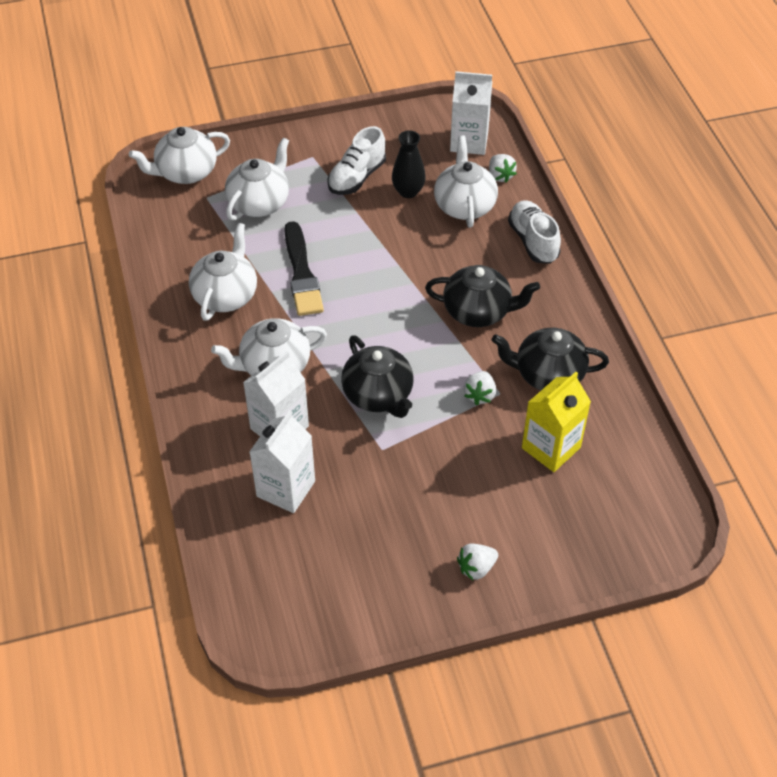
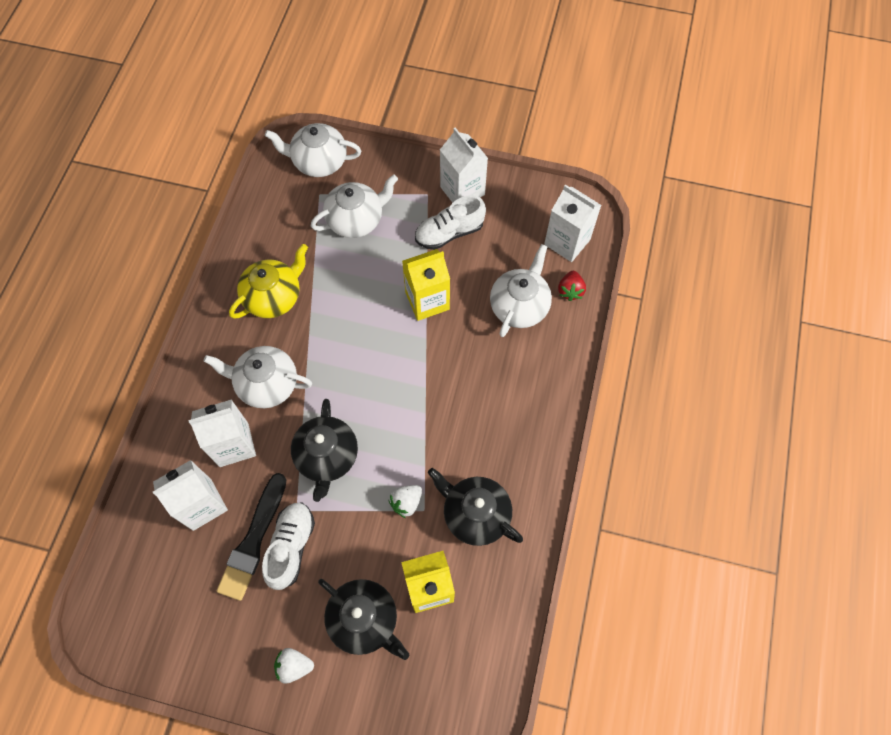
camera: 30 degrees right, 15 degrees up
(226, 295) = (274, 297): white teapot -> yellow teapot
(302, 273) = (344, 306): black brush -> black brush (253, 540)
(343, 141) = (462, 191): none -> white carton
(377, 236) = (427, 301): none -> yellow carton
(408, 191) = (482, 268): black vase -> none
(478, 311) = (460, 419): black teapot -> black teapot (364, 620)
(500, 176) = (570, 291): white strawberry -> red strawberry
(533, 241) = (553, 373): white shoe -> white shoe (291, 547)

